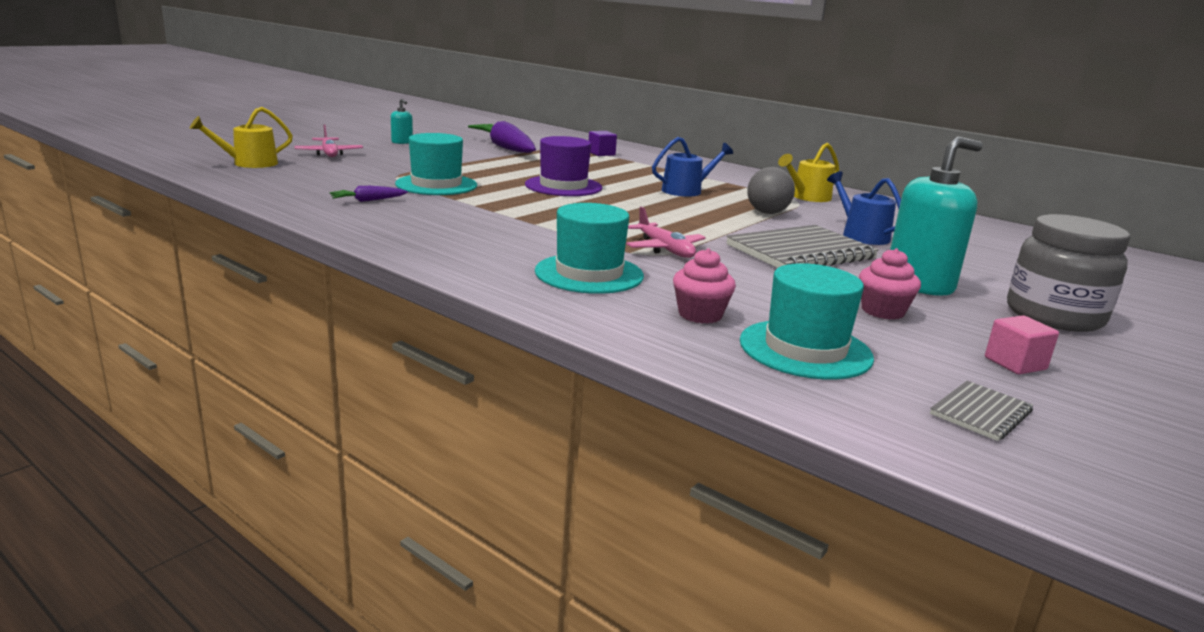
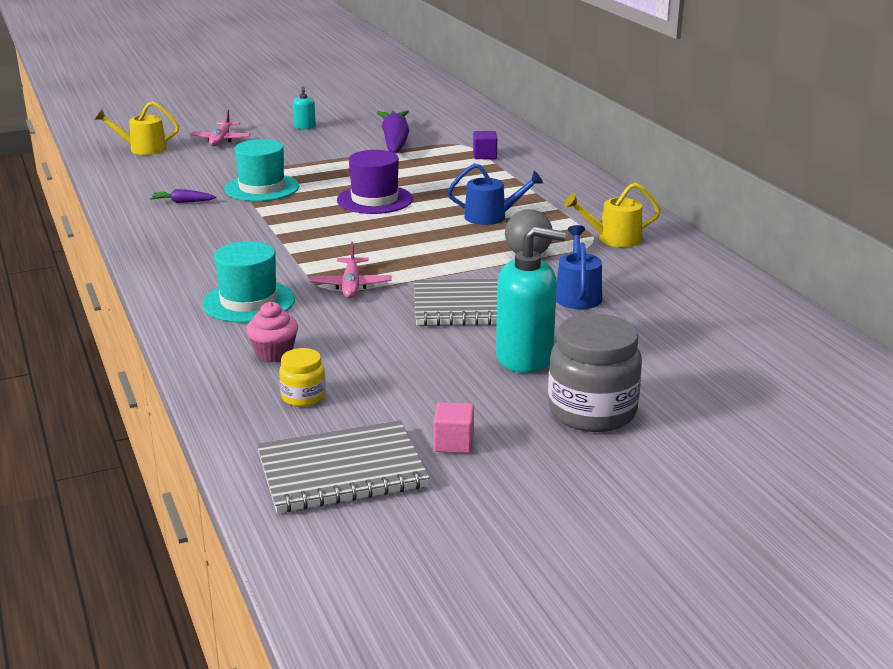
camera: 30 degrees right, 5 degrees up
(805, 349) = (303, 397): turquoise hat -> yellow jar
(882, 311) = (433, 377): pink cupcake -> none
(980, 413) = (341, 471): grey notebook -> grey notebook, size x2.07

